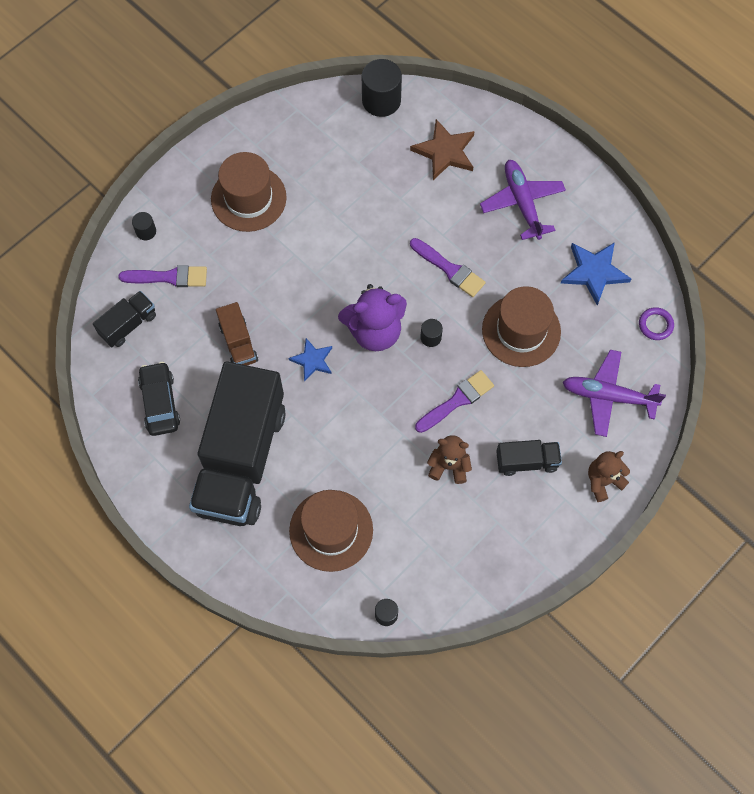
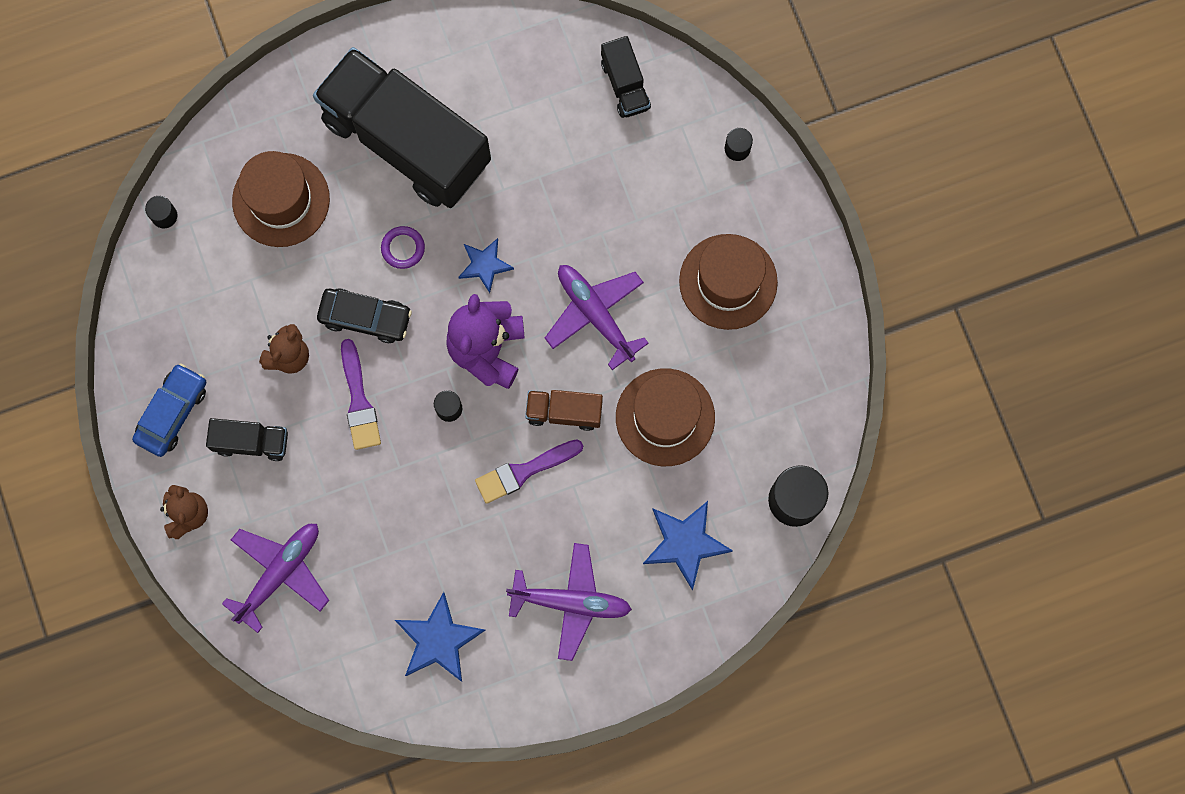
camera: 115 degrees right, 10 degrees up
(160, 402) = (514, 83): black car -> black car (365, 317)
(168, 277) = (665, 151): purple brush -> none
(238, 343) = (545, 194): brown truck -> brown truck (564, 412)
(313, 272) = (595, 314): none -> purple plane
(445, 152) = (685, 543): brown star -> blue star
(521, 330) = (407, 515): brown hat -> brown hat (665, 417)
(526, 461) = (251, 442): black truck -> black truck turned 105 degrees counterclockwise
(535, 530) = (172, 412): none -> blue car
(655, 325) = (338, 676): purple ring -> purple ring (403, 248)

